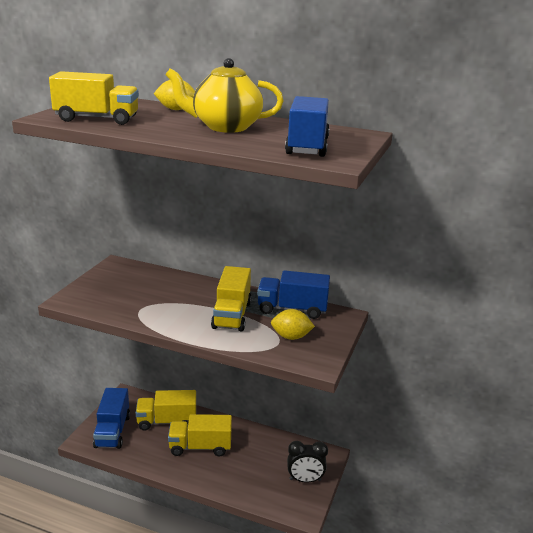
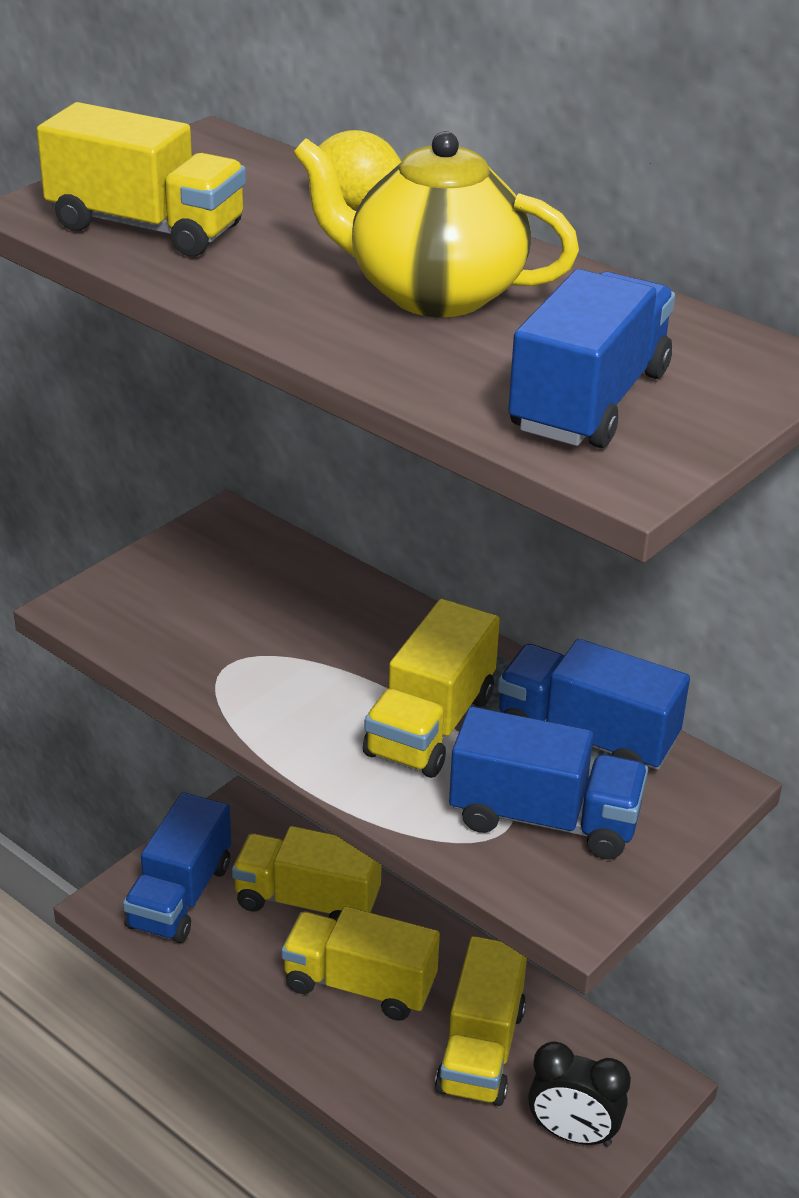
camera: 20 degrees right, 10 degrees up
(257, 459) = (481, 1049): none -> yellow truck
(291, 337) = (544, 818): yellow lemon -> blue truck

